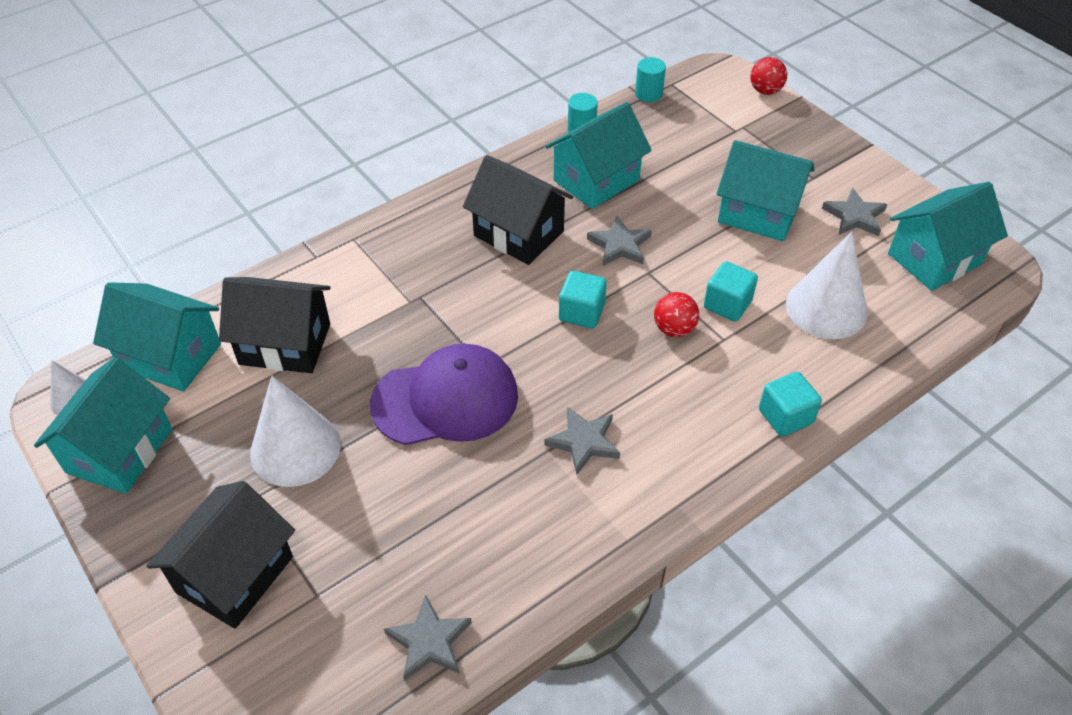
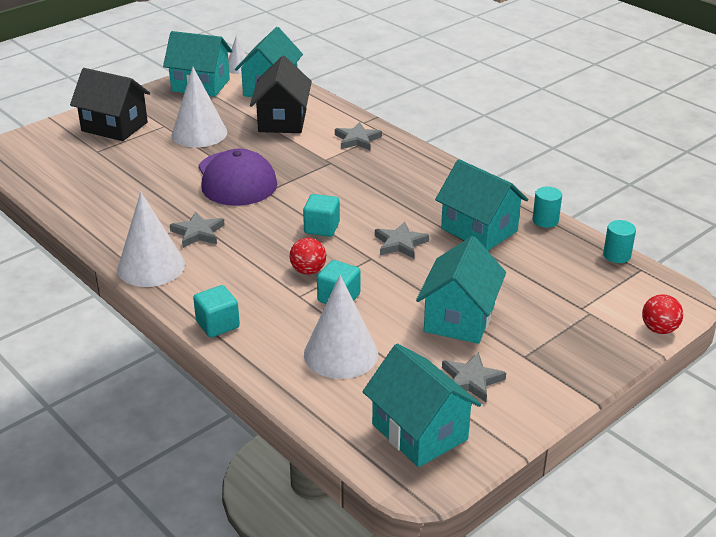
camera: 85 degrees right, 15 degrees down
(429, 641) = (59, 187): grey star -> grey star (357, 139)
(518, 233) = (404, 197): black house -> none
(663, 493) = (151, 266): none -> white cone

